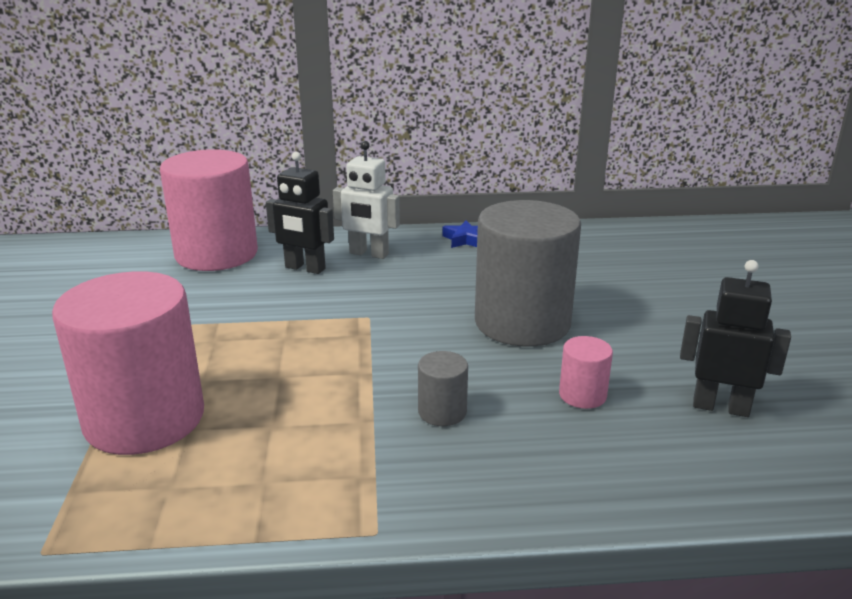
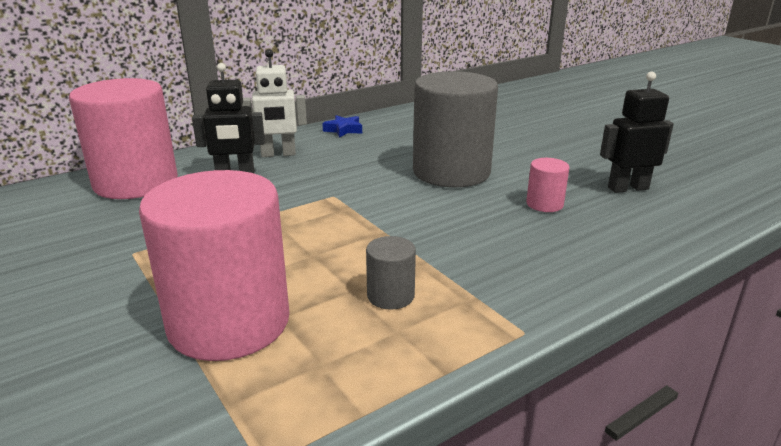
camera: 30 degrees left, 0 degrees up
(442, 412) = (469, 241): grey cylinder -> grey cylinder (390, 296)

